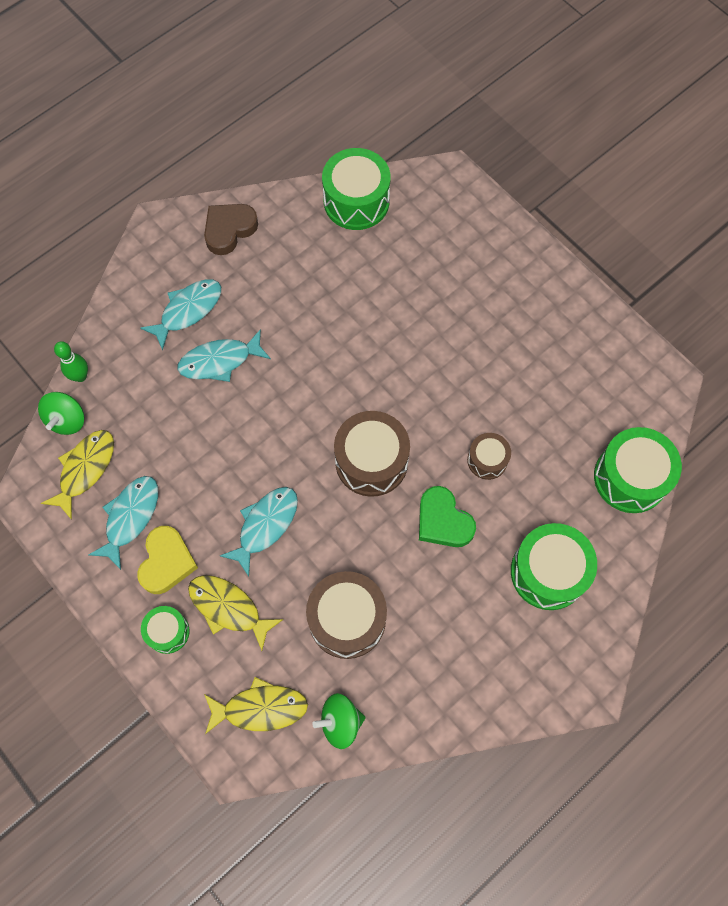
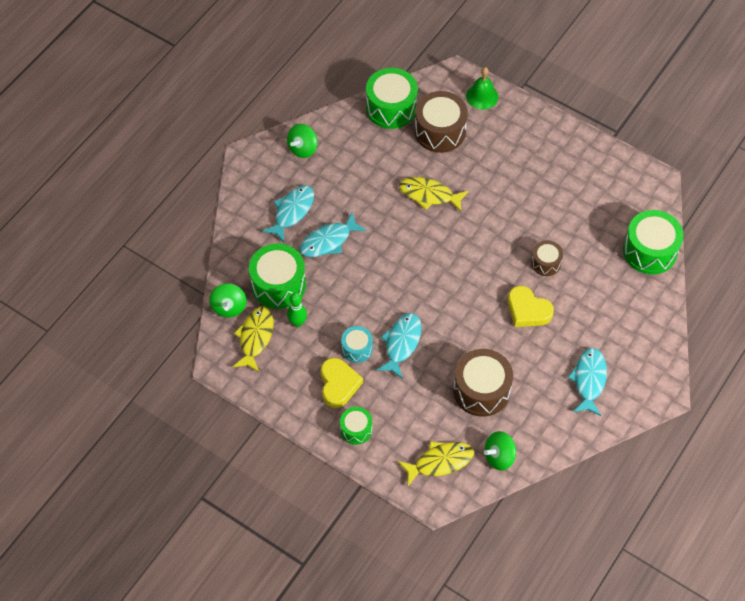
camera: 15 degrees left, 10 degrees down
(80, 376) = (228, 275): green bowling pin -> green bowling pin (297, 322)
(130, 517) = (301, 361): turquoise fish -> turquoise fish (589, 380)
(206, 518) = (357, 349): none -> turquoise drum
(228, 608) = (394, 403): yellow fish -> yellow fish (429, 195)
(229, 230) = (303, 148): brown heart -> green spinning top
(371, 461) = (463, 283): brown drum -> brown drum (440, 131)
(443, 521) = (527, 310): green heart -> yellow heart
(475, 212) = (482, 96): none -> green bell
(548, 572) = (612, 326): green drum -> green drum (278, 285)

